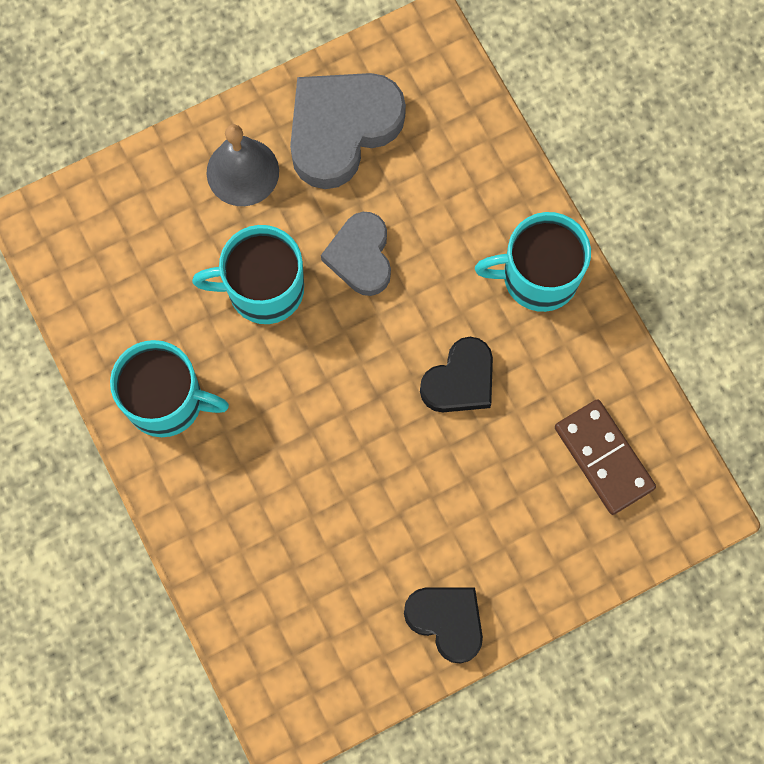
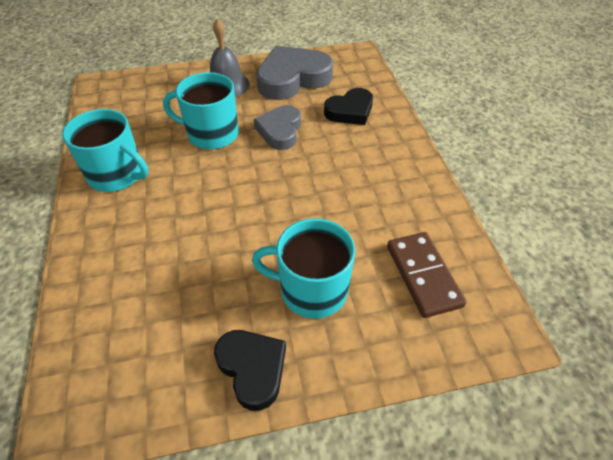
camera: 15 degrees right, 25 degrees down
(460, 380) = (323, 204): black heart -> black heart (350, 111)
(538, 276) = (395, 161): turquoise mug -> turquoise mug (311, 290)

